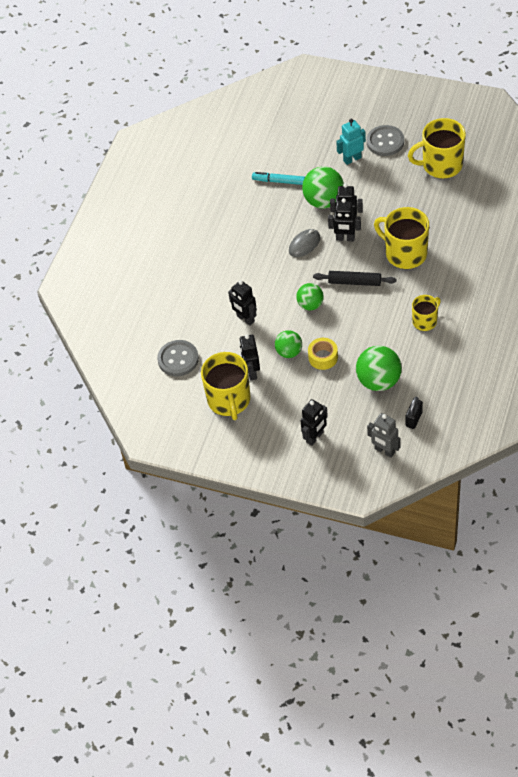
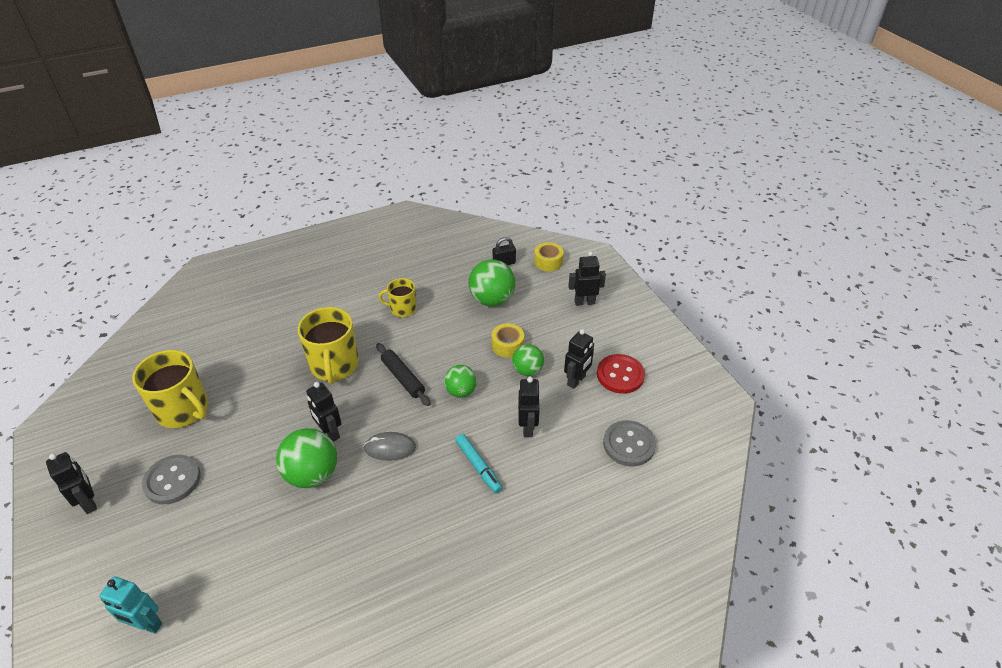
camera: 140 degrees left, 10 degrees down
(229, 400) = (620, 375): yellow mug -> red button
(279, 181) = (312, 541): turquoise marker -> turquoise marker (478, 466)
(345, 238) = (352, 420): black robot -> black robot (89, 502)
(352, 159) = (223, 493): turquoise robot -> turquoise robot (146, 624)
(384, 451) = (548, 262): grey robot -> yellow tape

